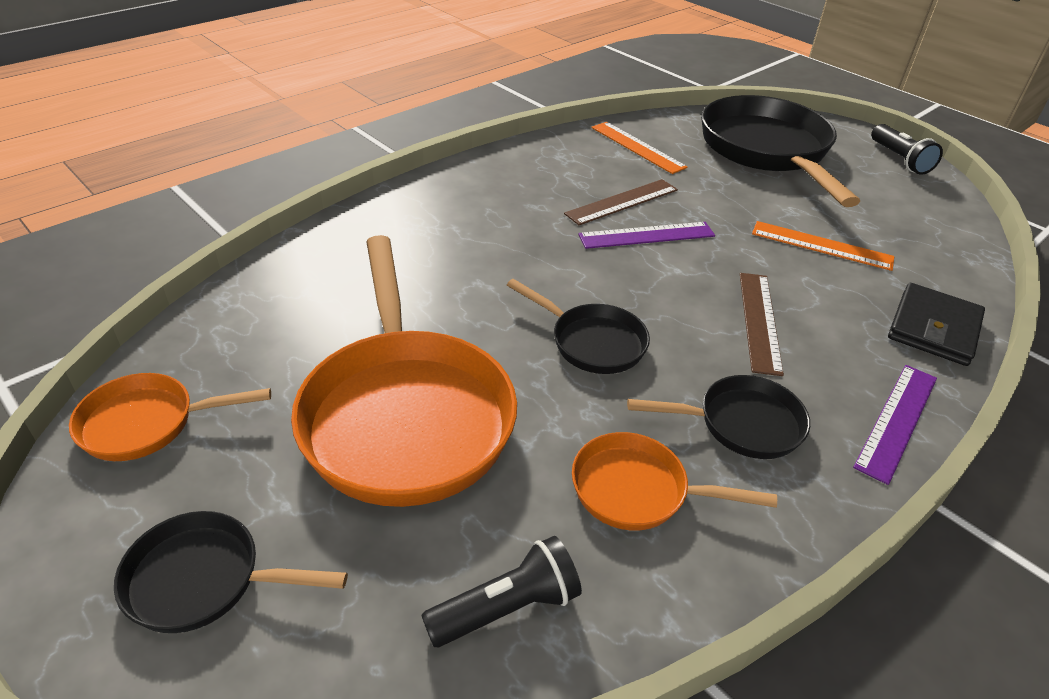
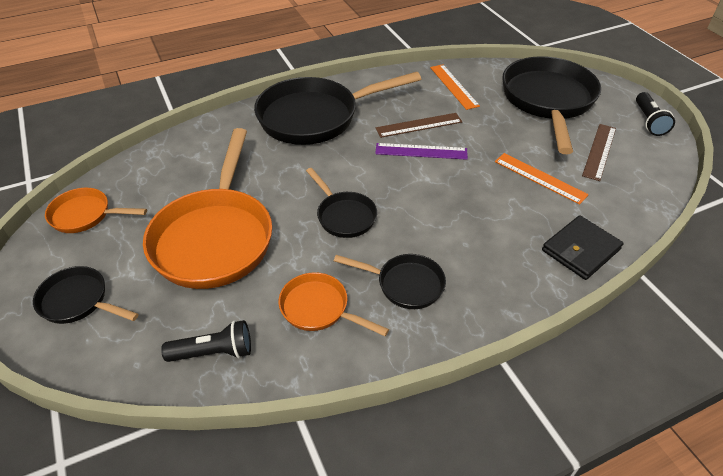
camera: 20 degrees right, 5 degrees up
(467, 211) = (315, 117): none -> black pan
(759, 321) = (460, 222): brown ruler -> brown ruler (599, 151)
(897, 420) = (509, 304): purple ruler -> none

